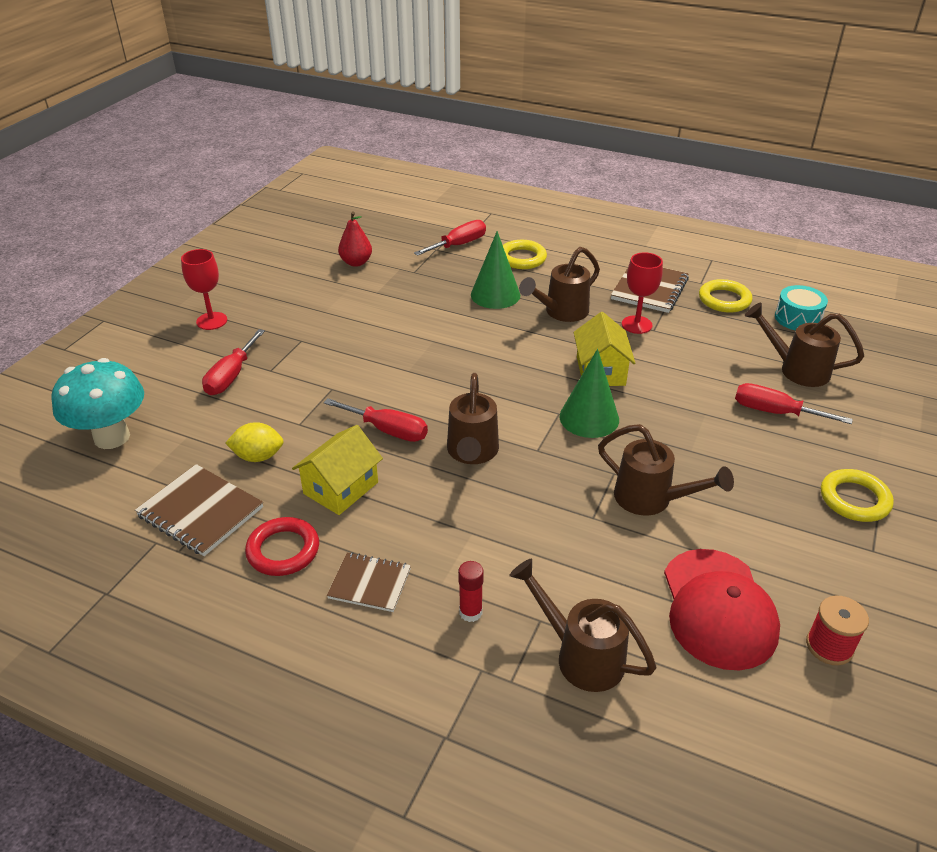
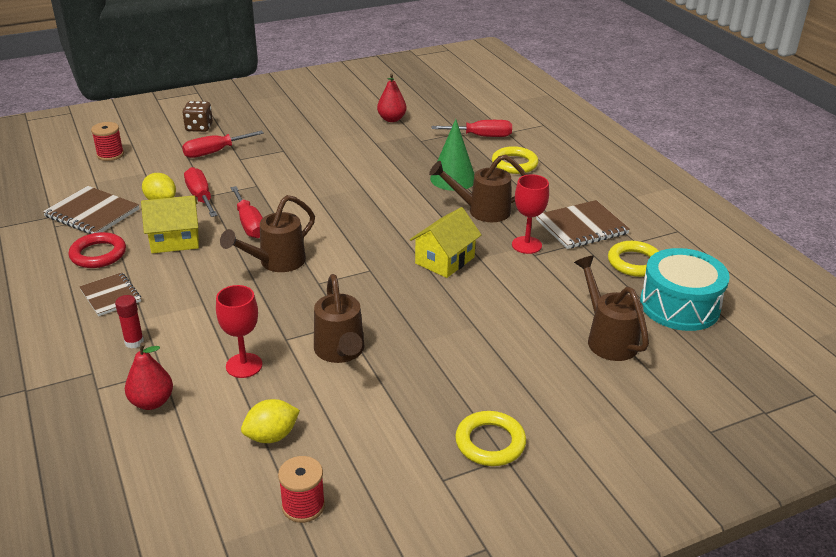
camera: 40 degrees right, 5 degrees down
(112, 437) = (110, 155): turquoise mushroom -> red spool
(170, 358) = (199, 127): none -> brown dice
(200, 512) = (92, 213): brown notebook -> brown notebook turned 45 degrees counterclockwise
(212, 321) = (251, 117): red goblet -> red goblet (244, 365)
(580, 655) = (152, 402): brown watering can -> red pear
(589, 418) = (385, 283): green cone -> none
(718, 608) = (271, 436): red cap -> yellow lemon
(775, 412) = (532, 355): red screwdriver -> red screwdriver (200, 197)
(797, 318) = (679, 306): turquoise drum -> turquoise drum, size x1.60

